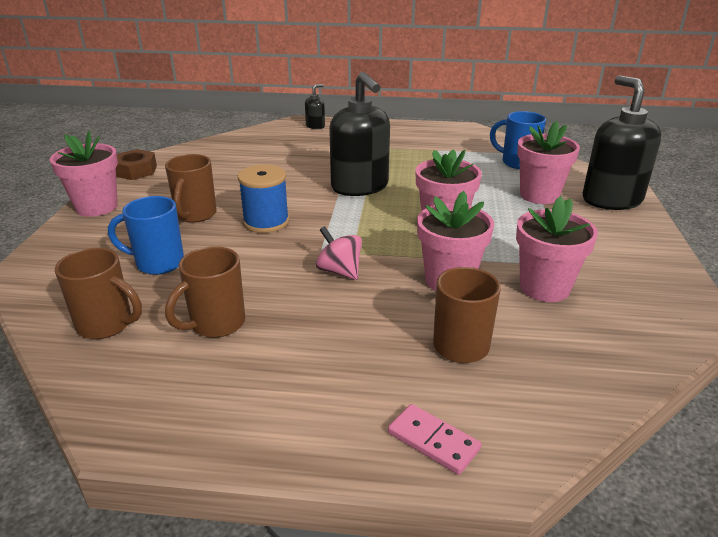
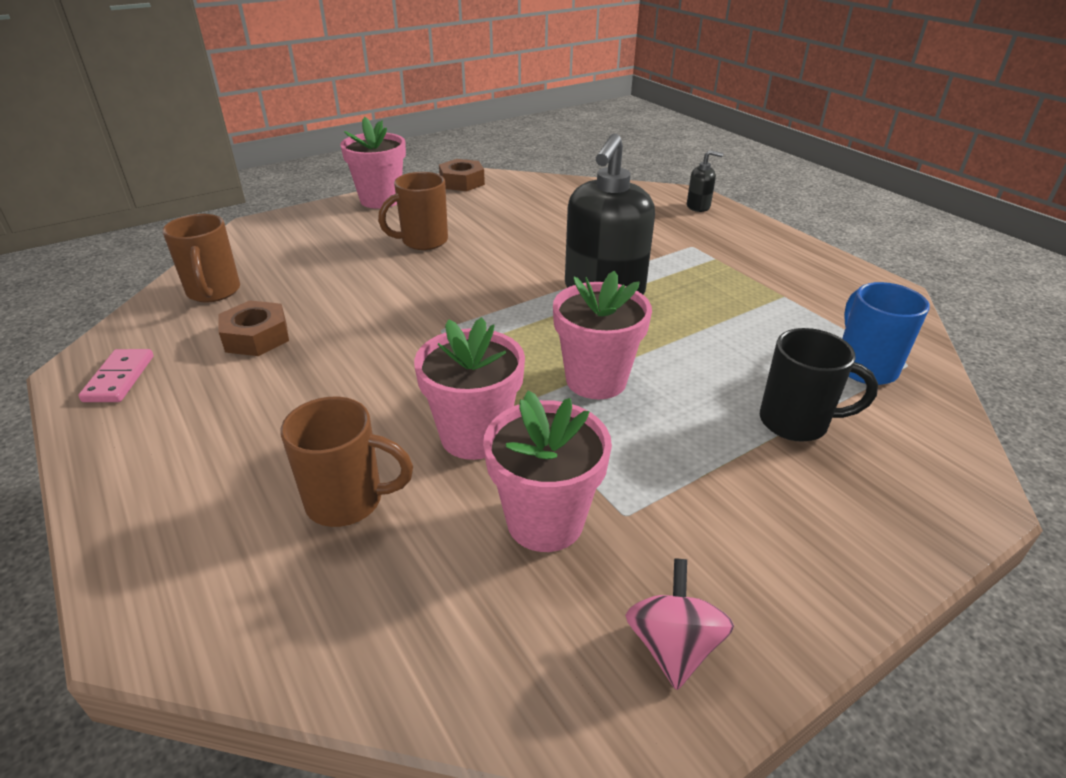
camera: 50 degrees right, 5 degrees up
(158, 263) = (324, 266): blue mug -> none
(216, 324) = (256, 337): brown mug -> brown nut
(266, 222) = (456, 277): blue spool -> none
(339, 271) = (412, 358): pink spinning top -> pink spinning top (673, 646)
(433, 441) = (157, 550): pink domino -> pink domino (119, 378)
(539, 195) = (796, 422): pink flower pot -> black mug
(611, 200) = (901, 498): black soap dispenser -> none

